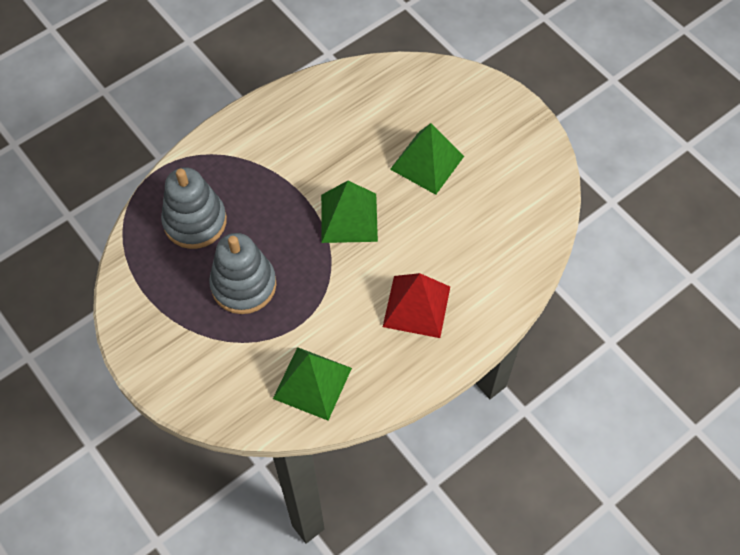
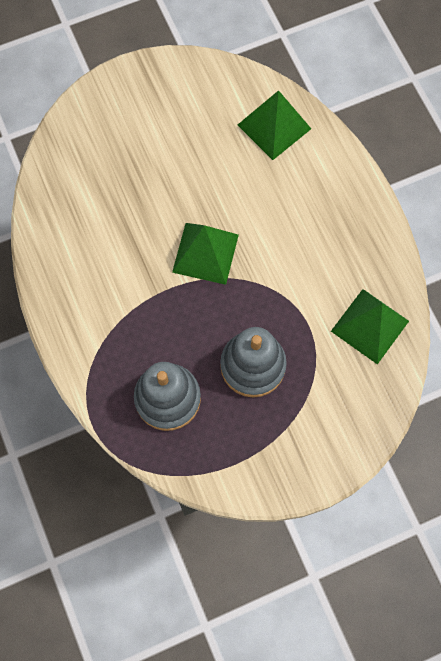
camera: 75 degrees left, 10 degrees up
(416, 306) = (315, 218): red pyramid -> none
(427, 162) = (165, 169): green pyramid -> green pyramid (274, 126)

